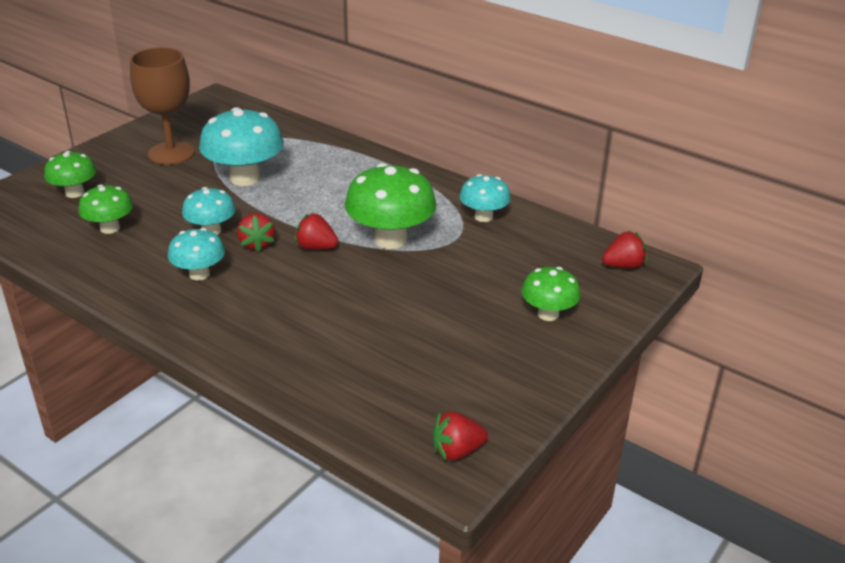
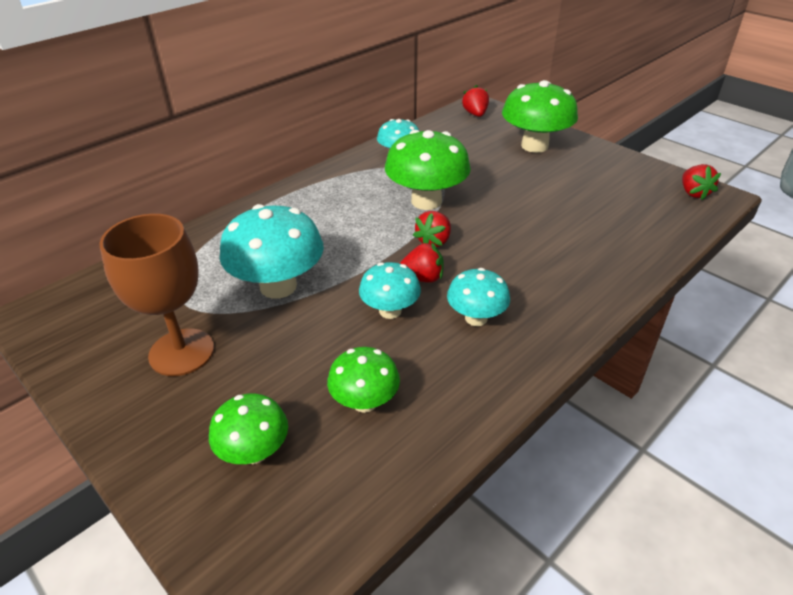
camera: 80 degrees left, 5 degrees up
(548, 314) = (534, 146): green mushroom -> green mushroom, size x1.71

